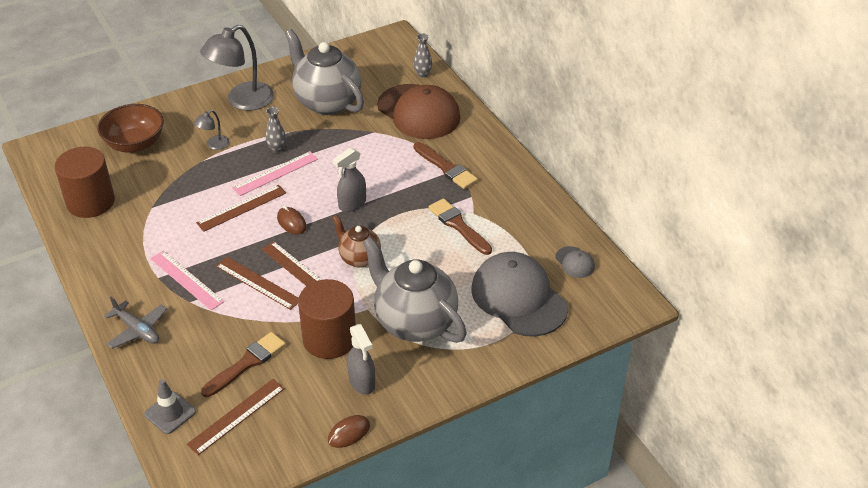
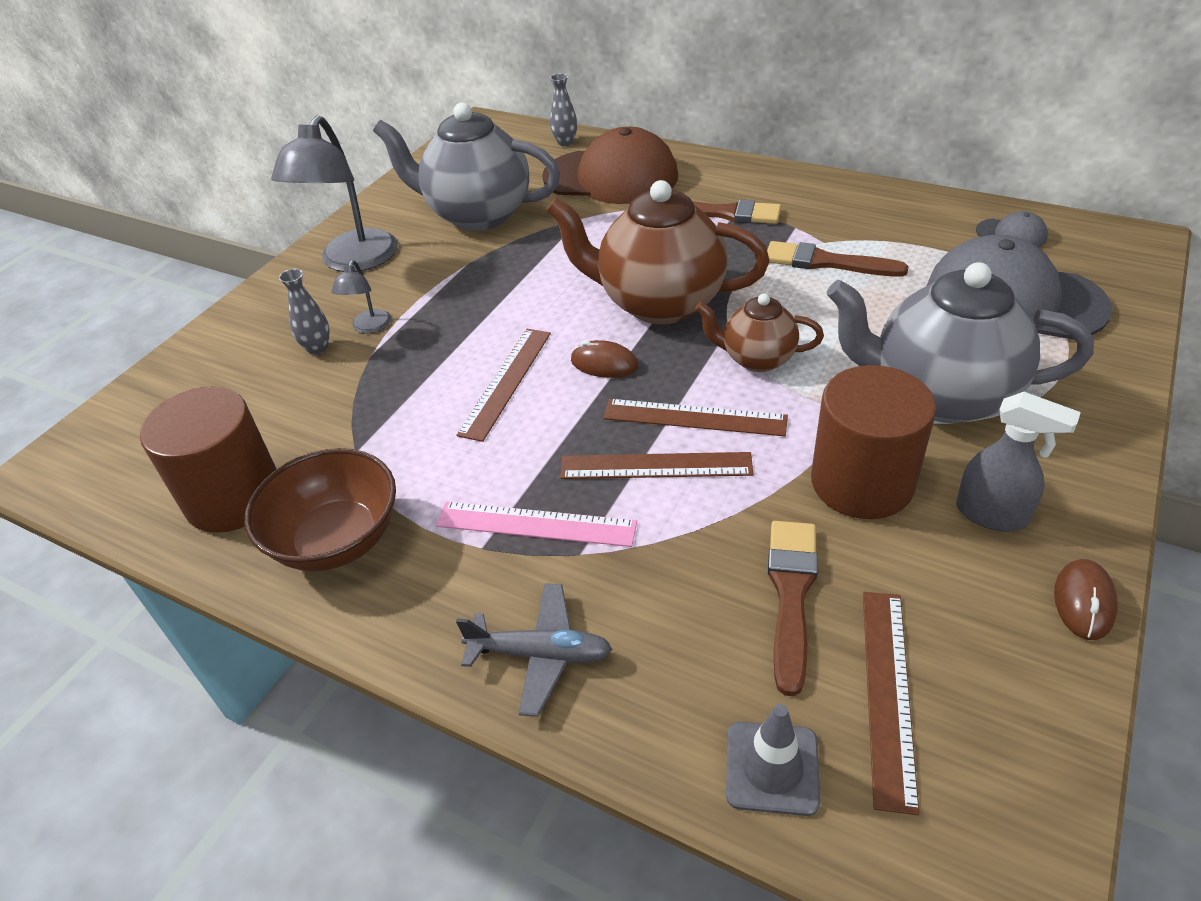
camera: 30 degrees left, 0 degrees up
(135, 144) = (233, 381): brown bowl -> brown bowl (337, 539)
(275, 173) = (505, 318): pink ruler -> none
(277, 149) = (472, 291): grey vase -> grey vase (317, 348)
(352, 204) = (659, 303): grey spray bottle -> brown teapot

